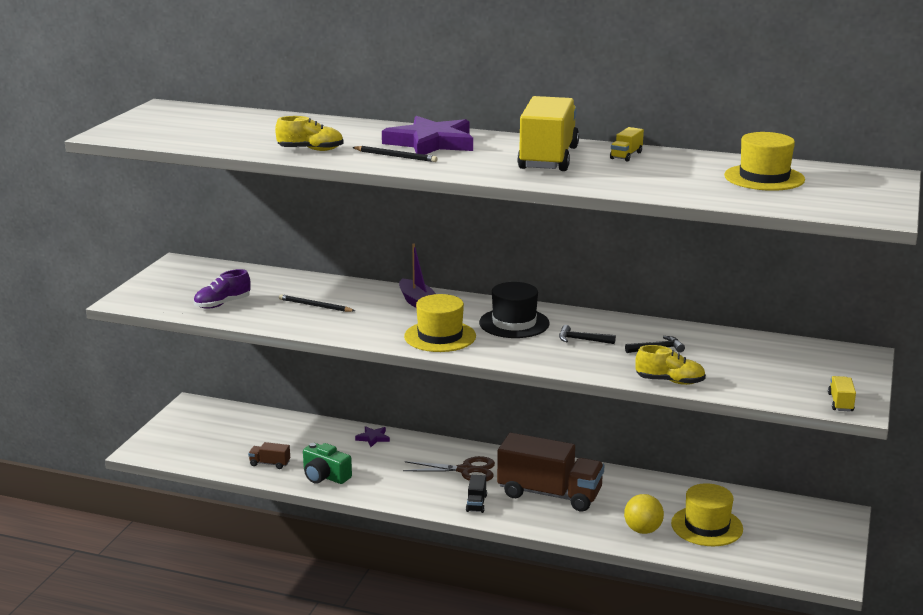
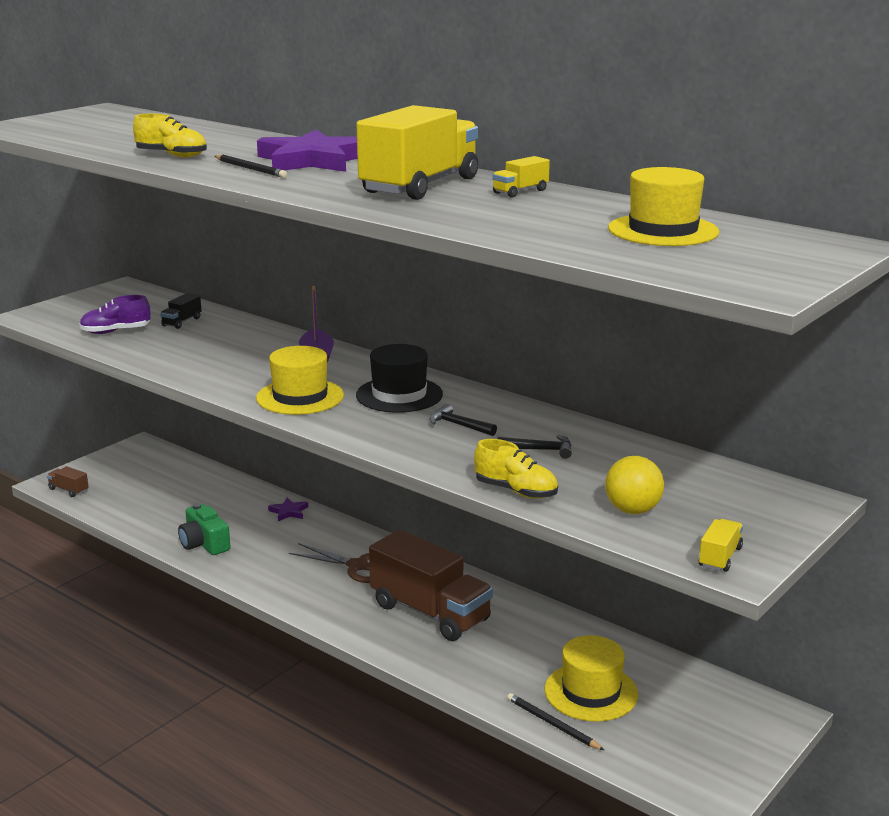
camera: 20 degrees right, 0 degrees up
(270, 463) = (161, 519): brown truck -> brown truck (68, 490)
(315, 306) = (205, 346): black pencil -> black pencil (552, 724)
(476, 503) = (338, 606): black truck -> black truck (182, 322)
(642, 530) = (506, 680): yellow ball -> yellow ball (632, 510)

